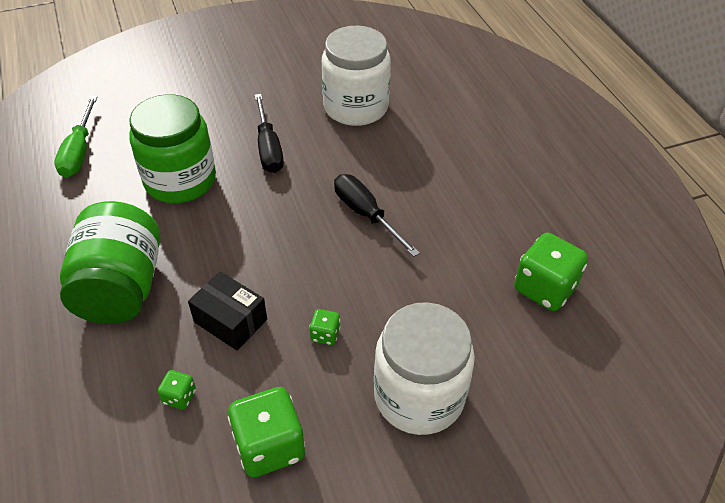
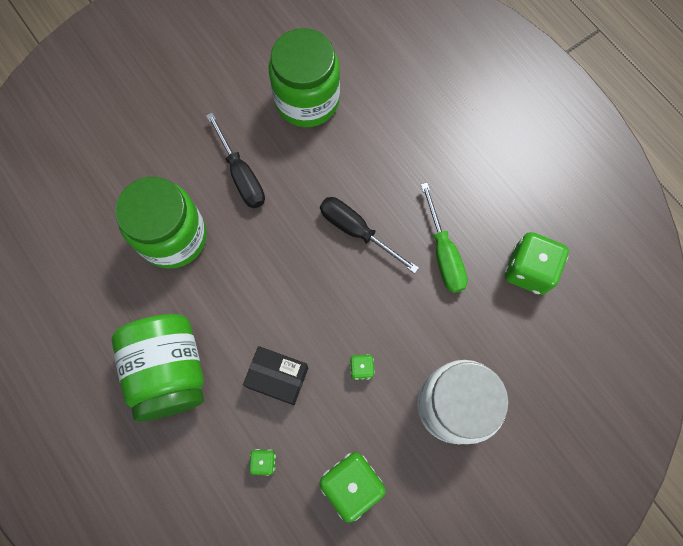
camera: 15 degrees left, 25 degrees up
(79, 151) = (61, 227): green screwdriver -> green screwdriver (443, 253)
(356, 107) = (307, 100): white jar -> green jar

